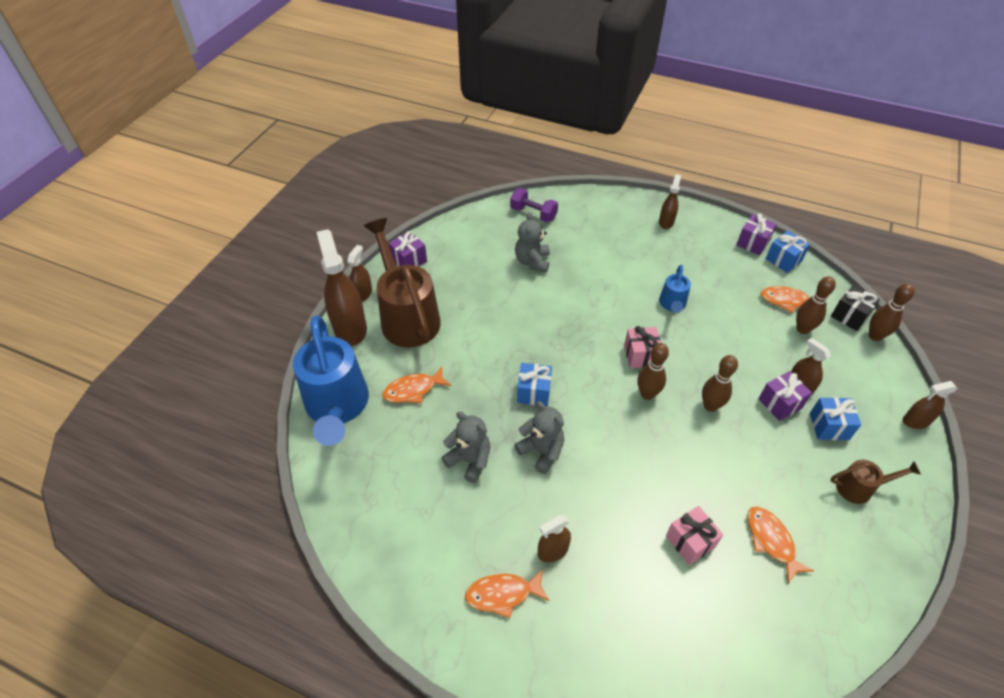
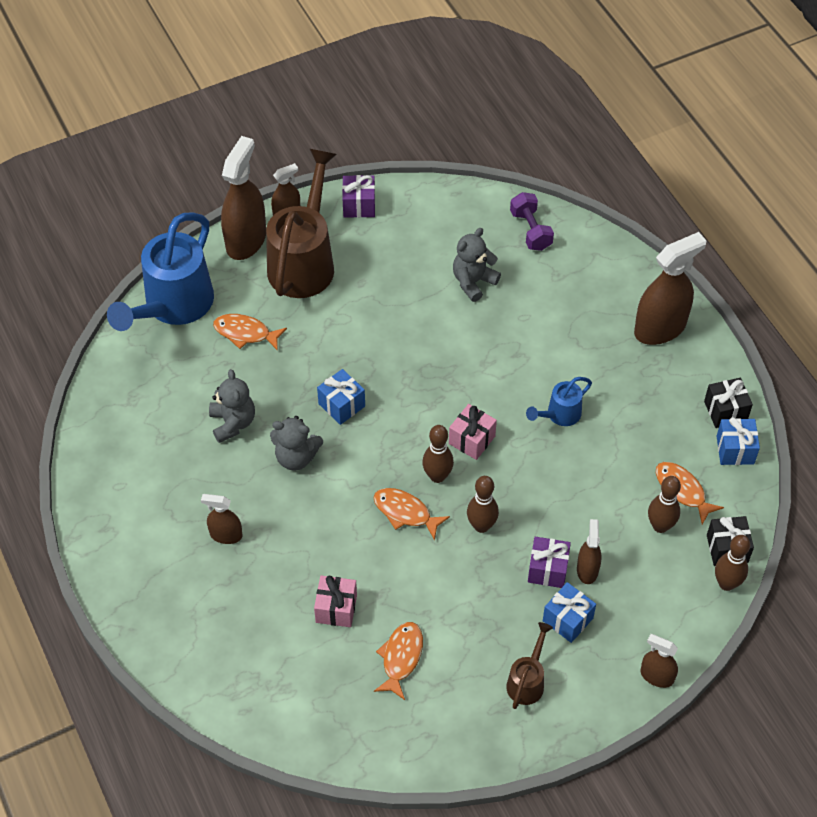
camera: 40 degrees right, 5 degrees up
(503, 594) = (160, 535): orange fish -> orange fish (405, 512)
(541, 451) = (296, 457): grey teddy bear -> grey teddy bear turned 105 degrees clockwise
(666, 222) = (660, 328): brown spray bottle -> brown spray bottle, size x1.91
(752, 243) = (725, 411): purple gift -> black gift
(859, 488) = (527, 681): brown watering can -> brown watering can turned 105 degrees counterclockwise

